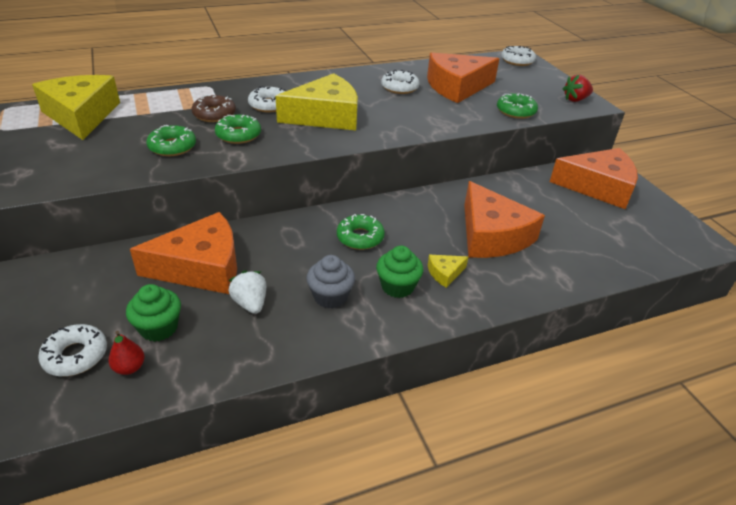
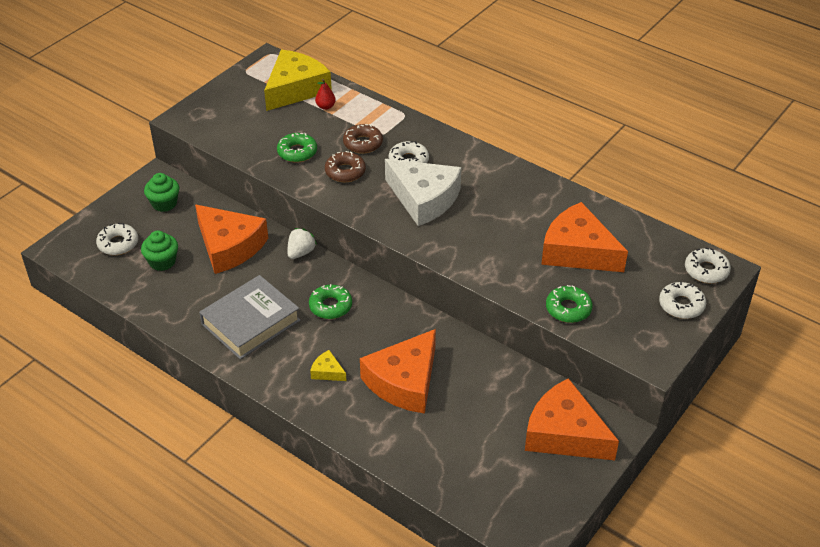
camera: 60 degrees right, 5 degrees up
(129, 367) = (125, 270): red pear -> red pear (325, 107)
(238, 135) = (345, 172): green donut -> brown donut
(250, 303) = (213, 288): white strawberry -> white strawberry (301, 252)
(325, 116) = (424, 199): yellow cheese -> white cheese
(330, 296) = (251, 322): grey cupcake -> grey book
(397, 286) = (290, 352): green cupcake -> green cupcake (164, 203)
(399, 87) = (530, 216): white donut -> white donut (681, 305)
(575, 99) = (651, 344): red strawberry -> none
(598, 187) = (564, 433): orange cheese -> orange cheese turned 150 degrees clockwise

